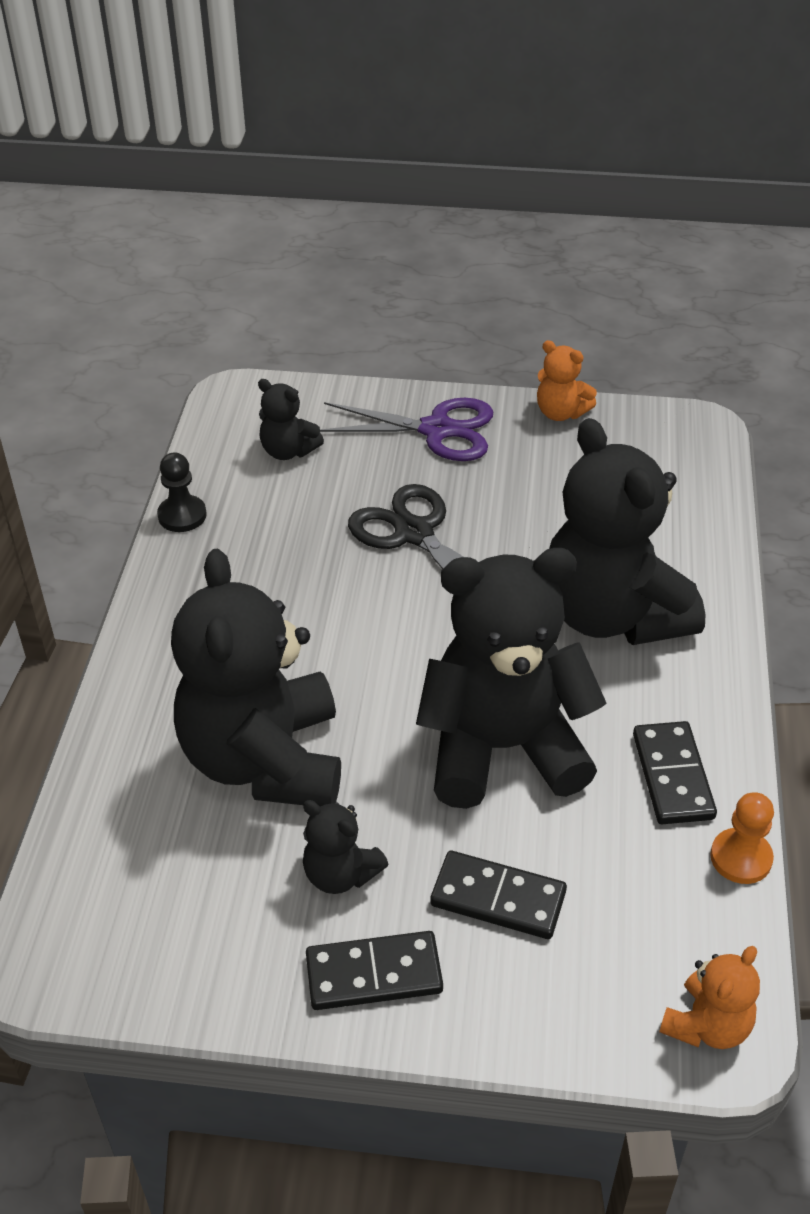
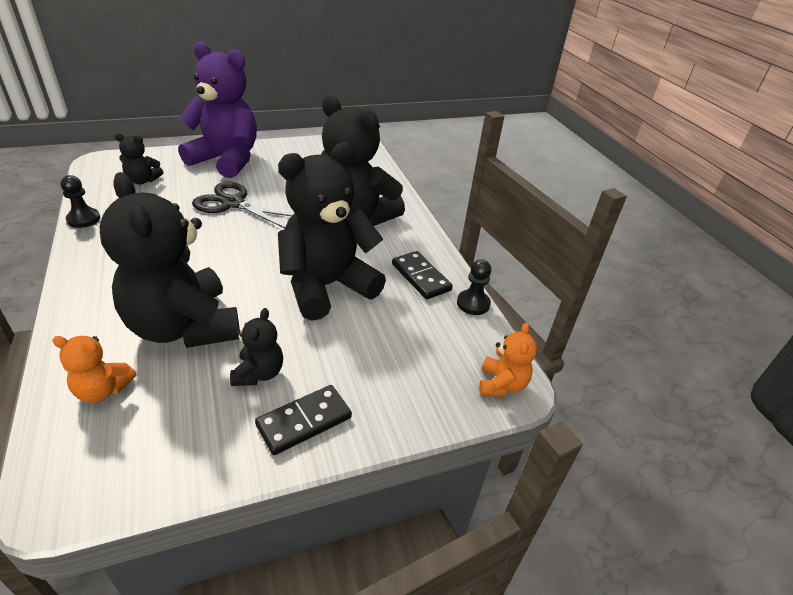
camera: 30 degrees left, 5 degrees down
(340, 874) = (259, 373): black teddy bear -> black teddy bear turned 90 degrees counterclockwise
(437, 430) = (226, 160): purple scissors -> purple teddy bear
(498, 898) = (359, 358): black domino -> none
(560, 413) = (288, 145): orange teddy bear -> orange teddy bear (103, 390)
(741, 858) = (473, 303): orange pawn -> black pawn

